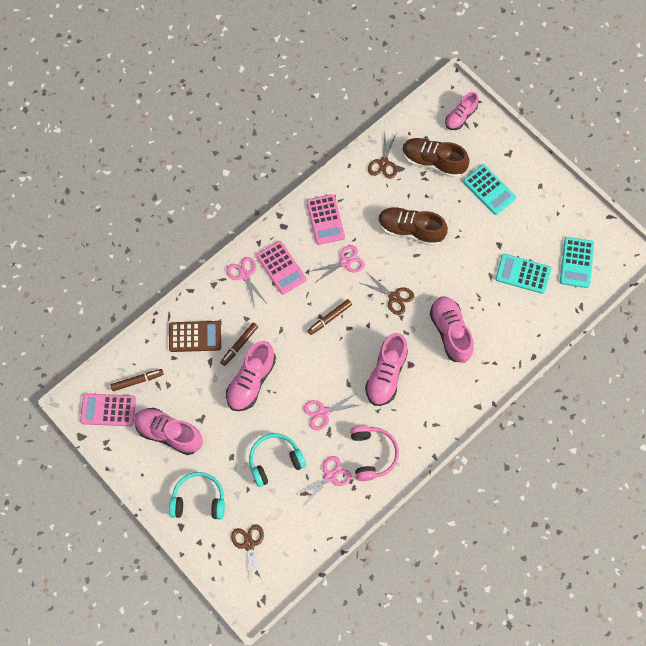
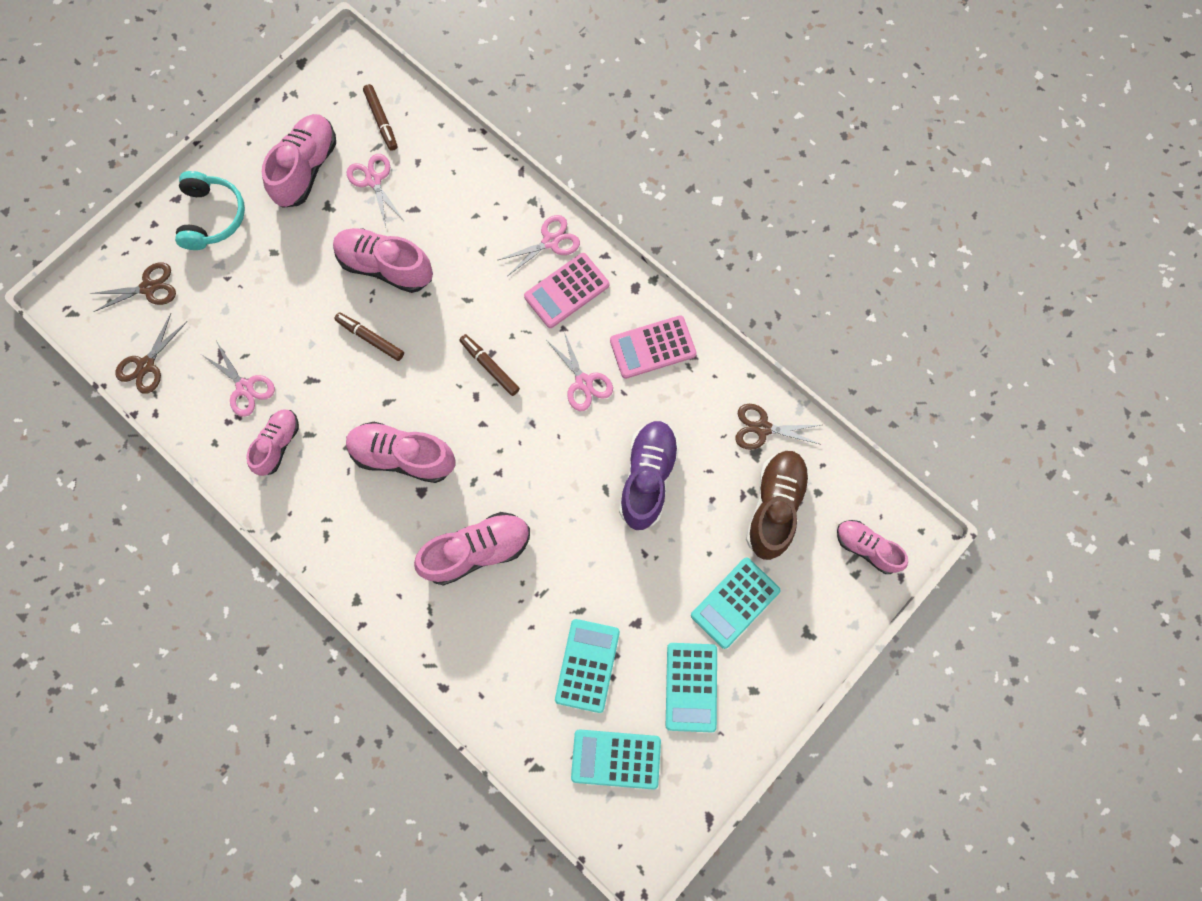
camera: 85 degrees right, 5 degrees up
(108, 410) = (338, 90): pink calculator -> none
(195, 336) = (450, 185): brown calculator -> none
(239, 345) = (440, 245): brown marker -> brown marker (370, 338)
(275, 461) = (268, 310): turquoise headphones -> none
(323, 412) = (341, 369): pink scissors -> pink scissors (373, 180)
(372, 454) = (278, 444): pink headphones -> pink shoe
(394, 297) = (531, 460): brown scissors -> brown scissors (146, 365)
(410, 230) = (647, 478): brown shoe -> purple shoe
(537, 218) = (691, 687): none -> turquoise calculator

